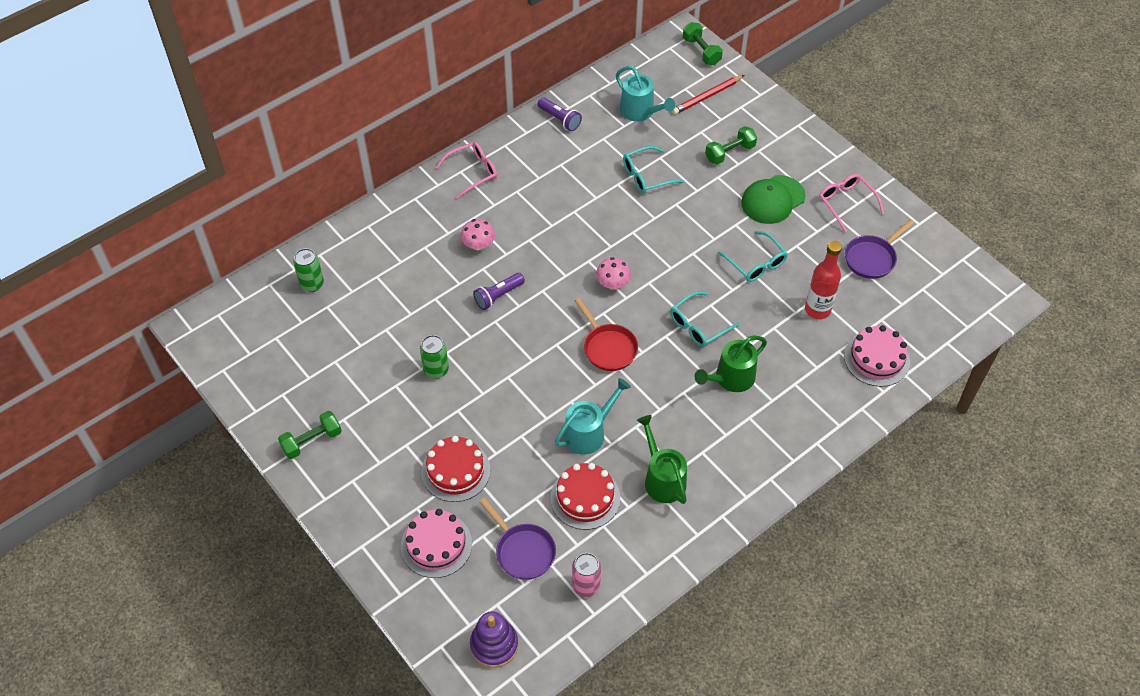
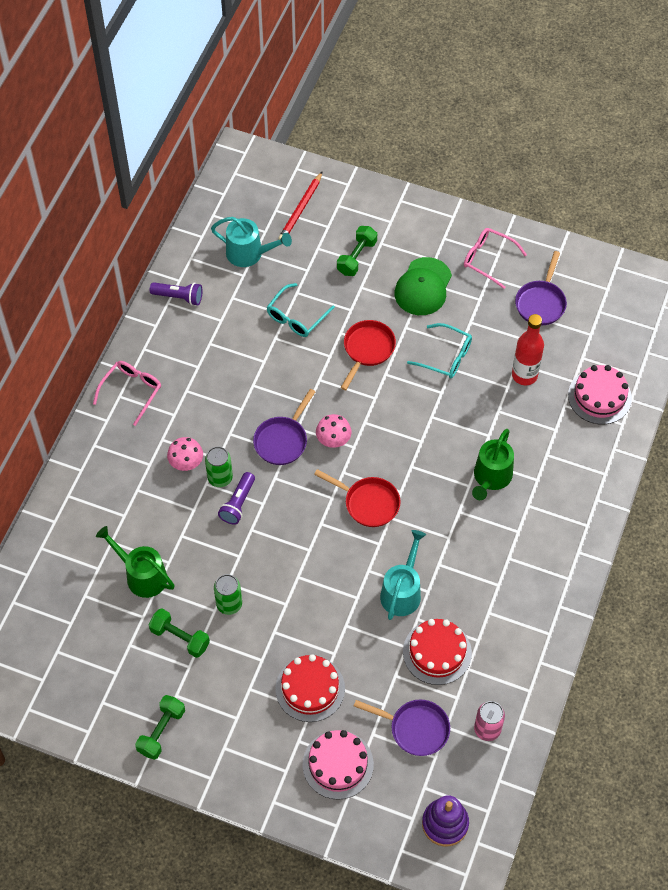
camera: 30 degrees left, 5 degrees up
(312, 284) = (54, 581): green can -> green can (220, 478)
(569, 264) = (282, 440): none -> purple pan
(662, 479) = (490, 600): green watering can -> green watering can (142, 575)
(690, 227) = (367, 350): none -> red pan
(699, 325) = (433, 441): turquoise glasses -> none
(701, 51) = (266, 163): green dumbbell -> green dumbbell (180, 638)

